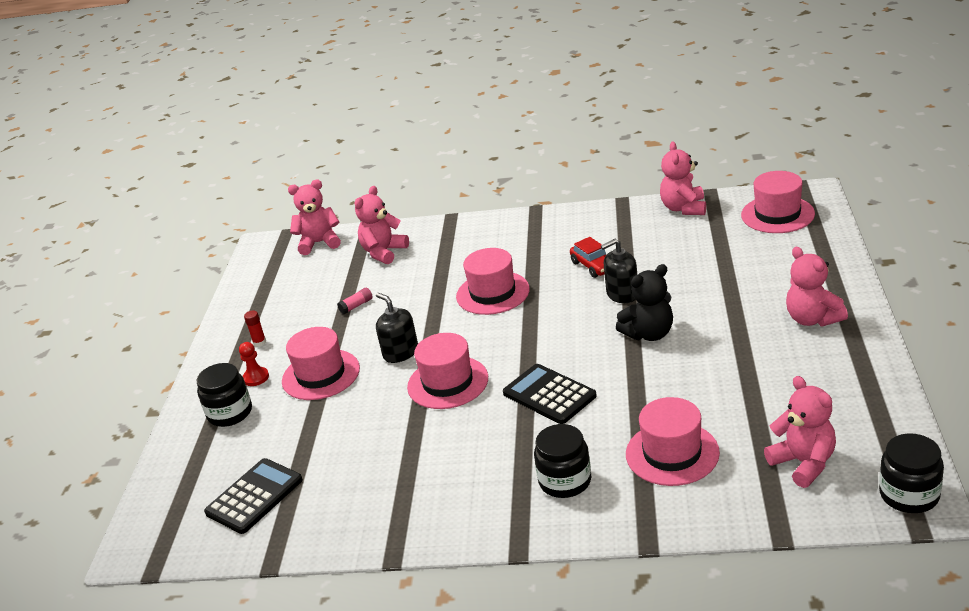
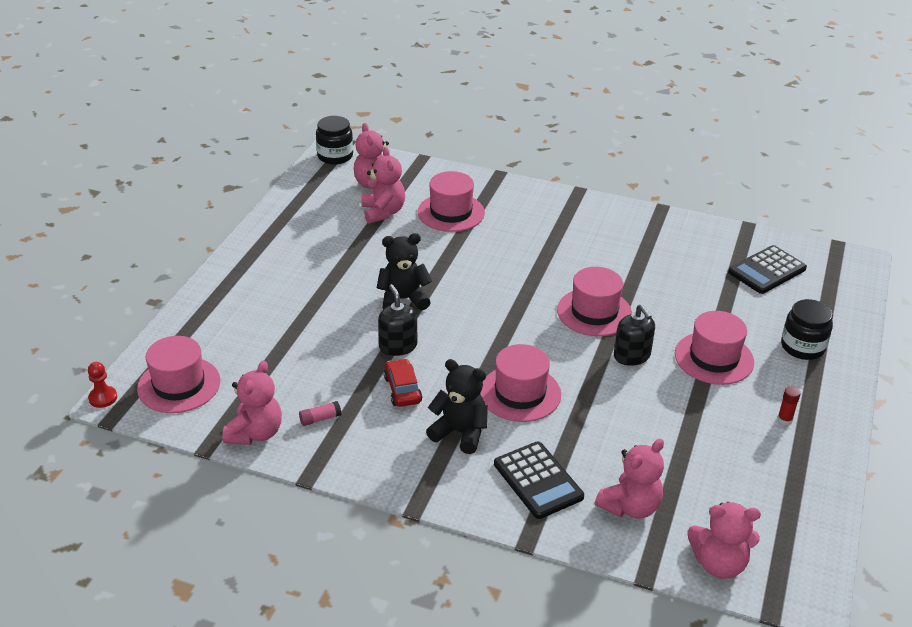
camera: 170 degrees left, 5 degrees up
(256, 378) = (782, 377): red pawn -> red pawn (103, 398)
(356, 306) = (672, 431): pink glue stick -> pink glue stick (320, 419)
(528, 254) = (460, 433): none -> black teddy bear
(549, 395) = (513, 276): black calculator -> black calculator (538, 480)
(565, 481) = (531, 217): black jar -> none
(622, 294) = (398, 346): black soap dispenser -> black soap dispenser turned 105 degrees counterclockwise
(812, 319) = (270, 269): pink teddy bear -> pink teddy bear (383, 212)

